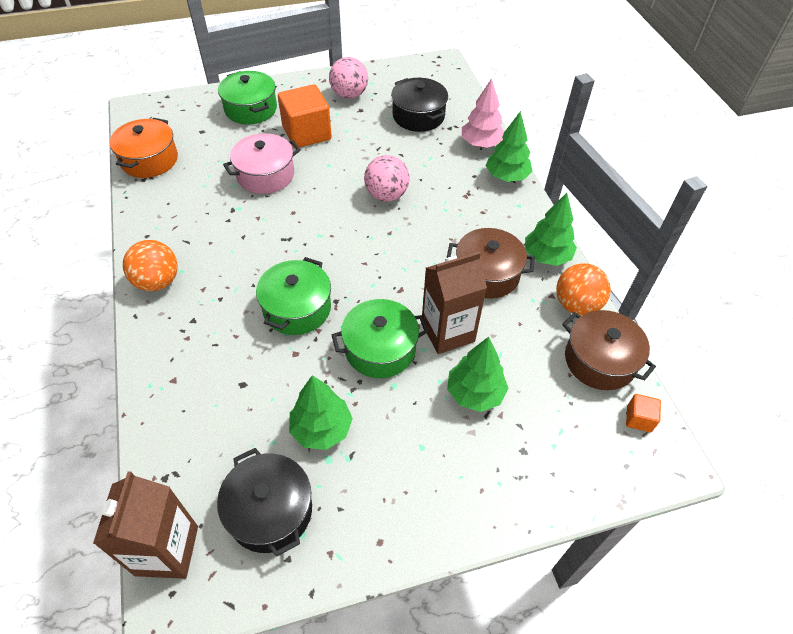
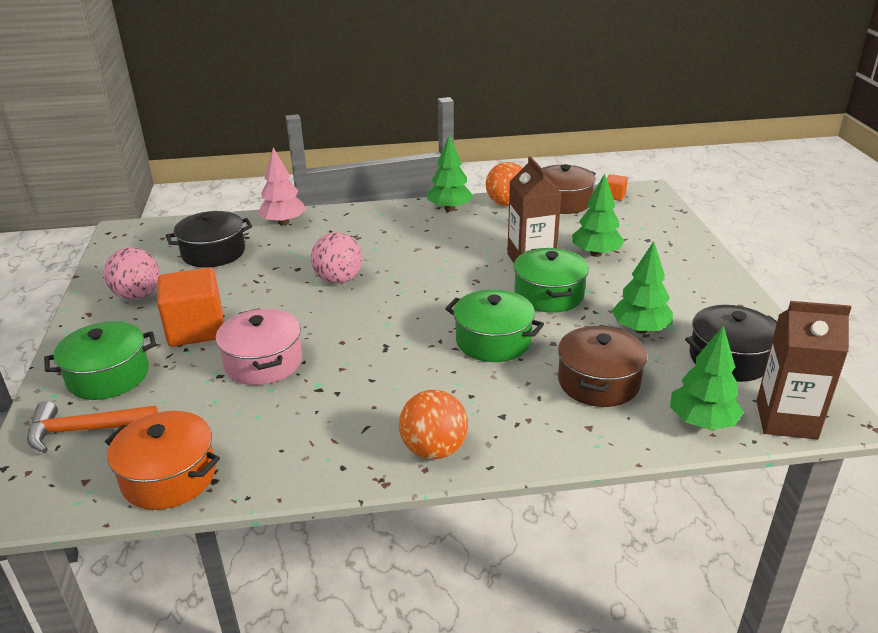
camera: 80 degrees left, 20 degrees down
(196, 115) = (85, 430): none -> orange hammer
(487, 274) = (465, 236): brown pot -> brown pot (598, 382)
(506, 177) = (339, 215): green tree -> green tree (702, 422)

